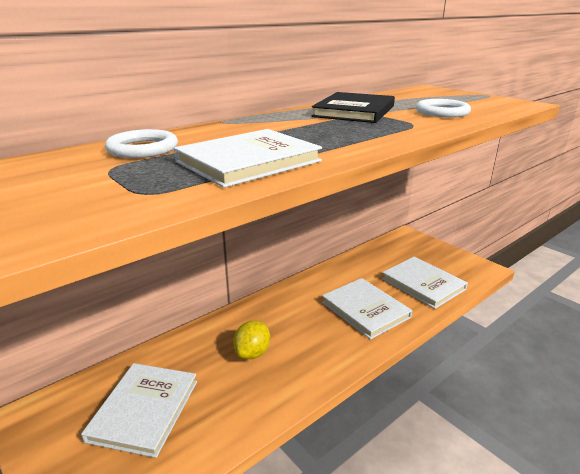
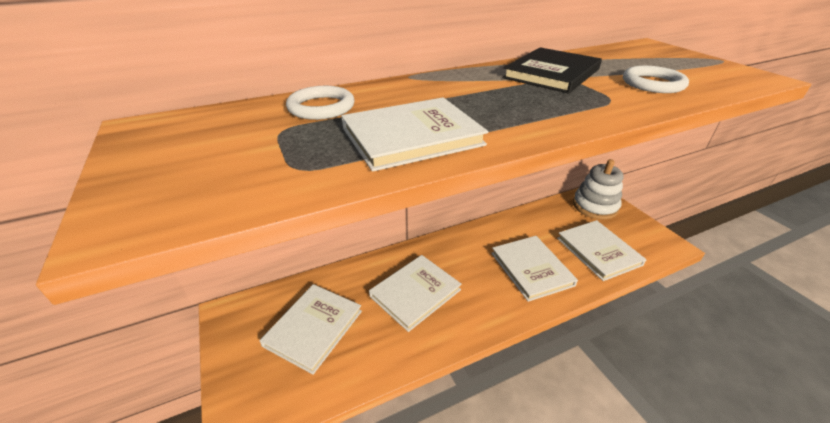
camera: 15 degrees right, 10 degrees up
(252, 353) = (415, 293): yellow lemon -> white book
(408, 246) = (595, 206): none -> white stacking toy

